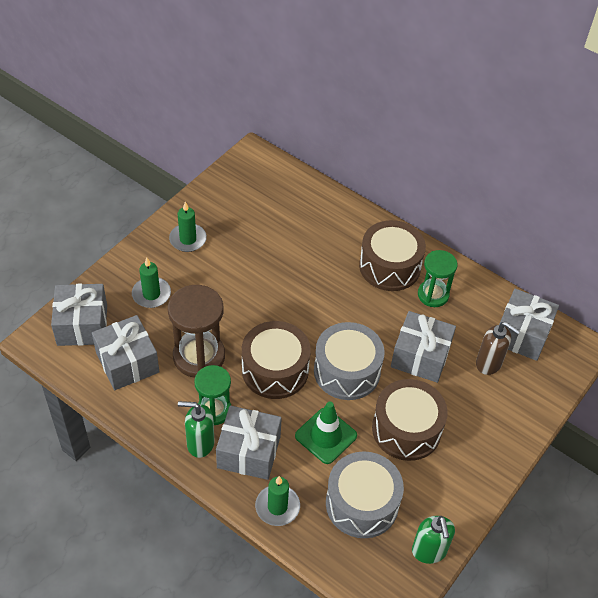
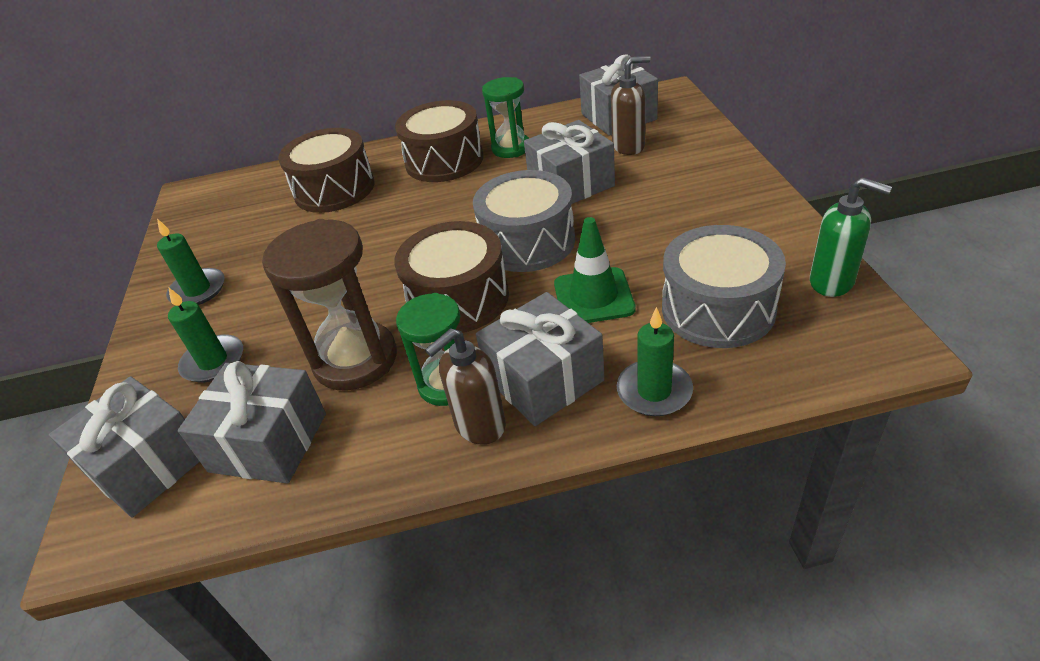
camera: 40 degrees left, 10 degrees down
(200, 443) = (479, 426): green soap dispenser -> brown soap dispenser
(406, 429) = (649, 230): brown drum -> brown drum (334, 189)

